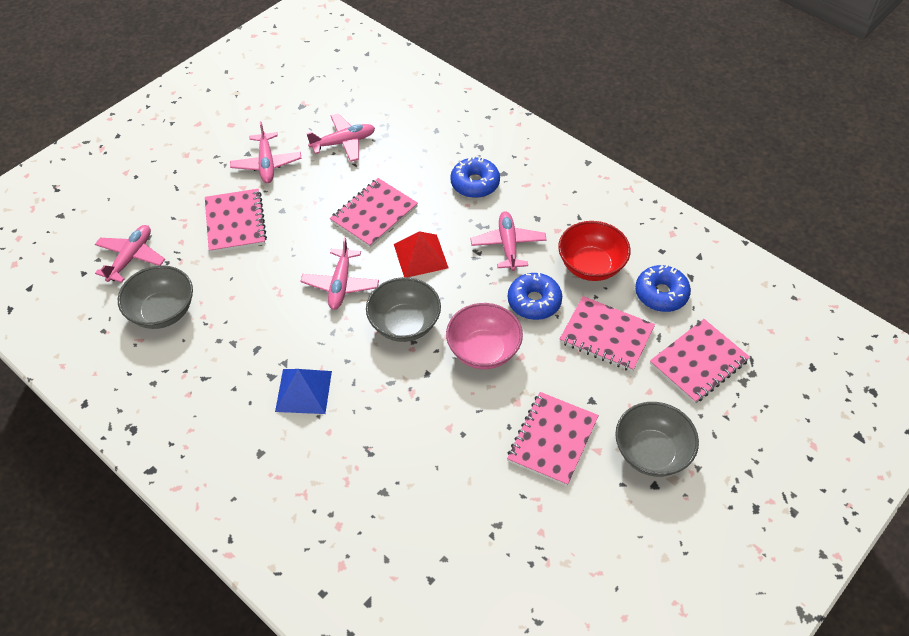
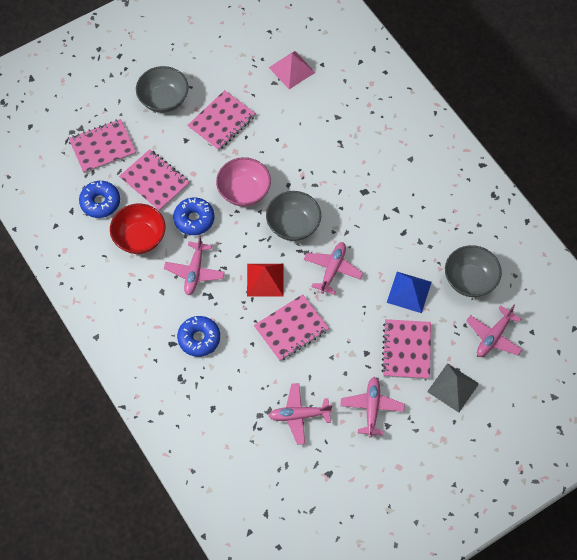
camera: 165 degrees left, 10 degrees up
(178, 200) = (453, 387): none -> grey pyramid
(303, 391) = (375, 193): blue pyramid -> blue pyramid (409, 292)
(477, 555) = (291, 70): none -> pink pyramid

